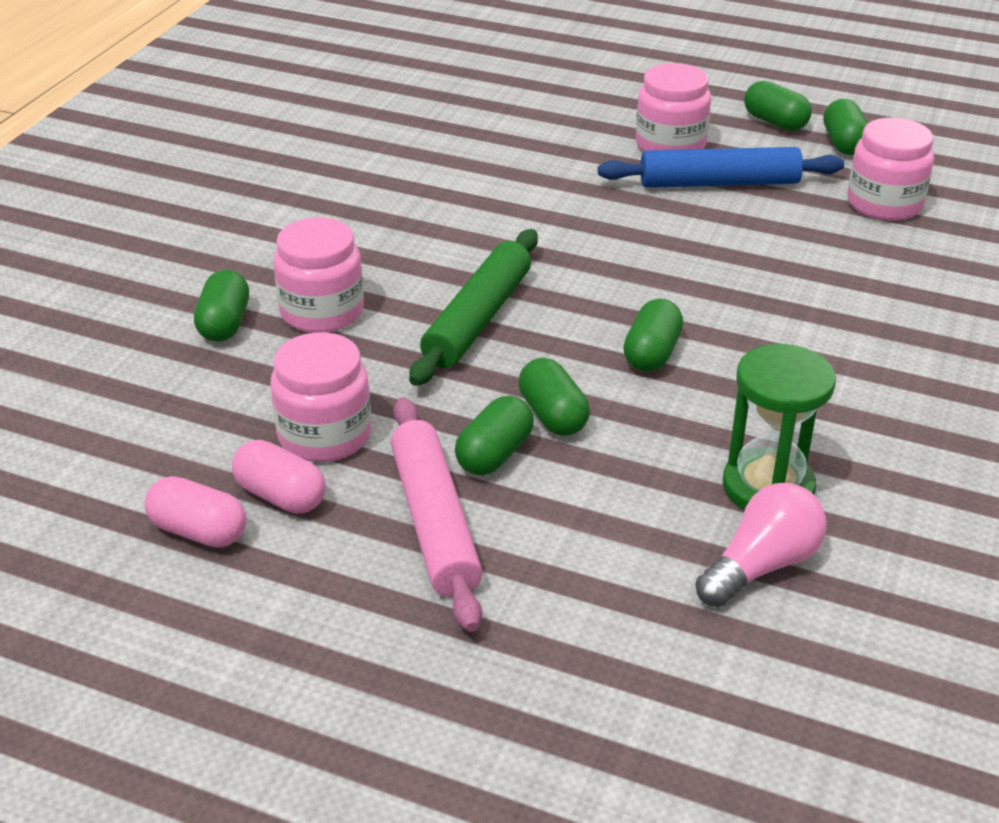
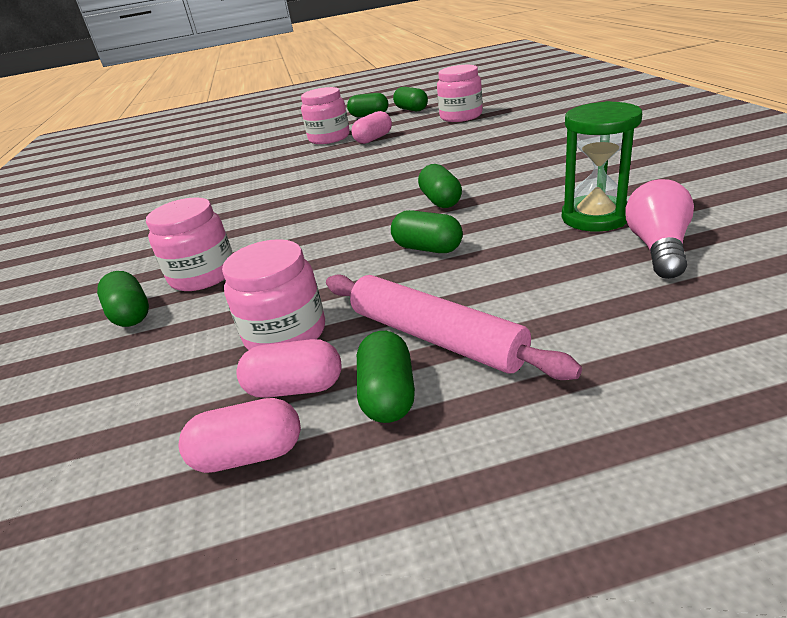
camera: 30 degrees left, 5 degrees down
(477, 319) = (317, 232): green rolling pin -> none
(494, 454) = (421, 282): green capsule -> green capsule (388, 395)
(718, 183) = (373, 139): blue rolling pin -> pink capsule

